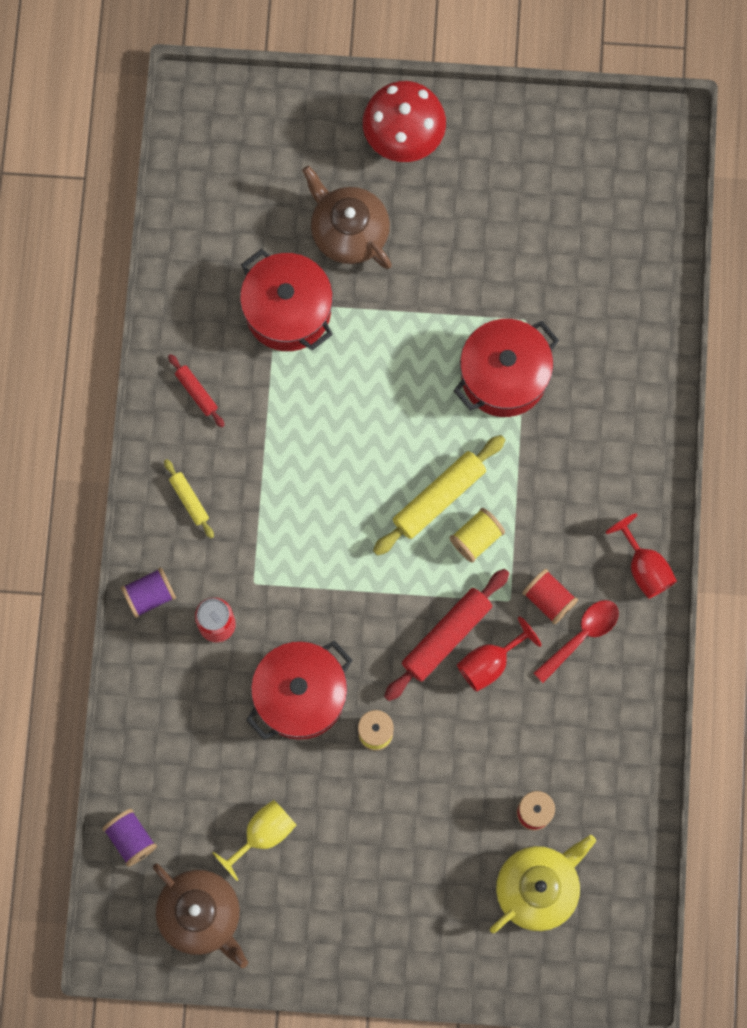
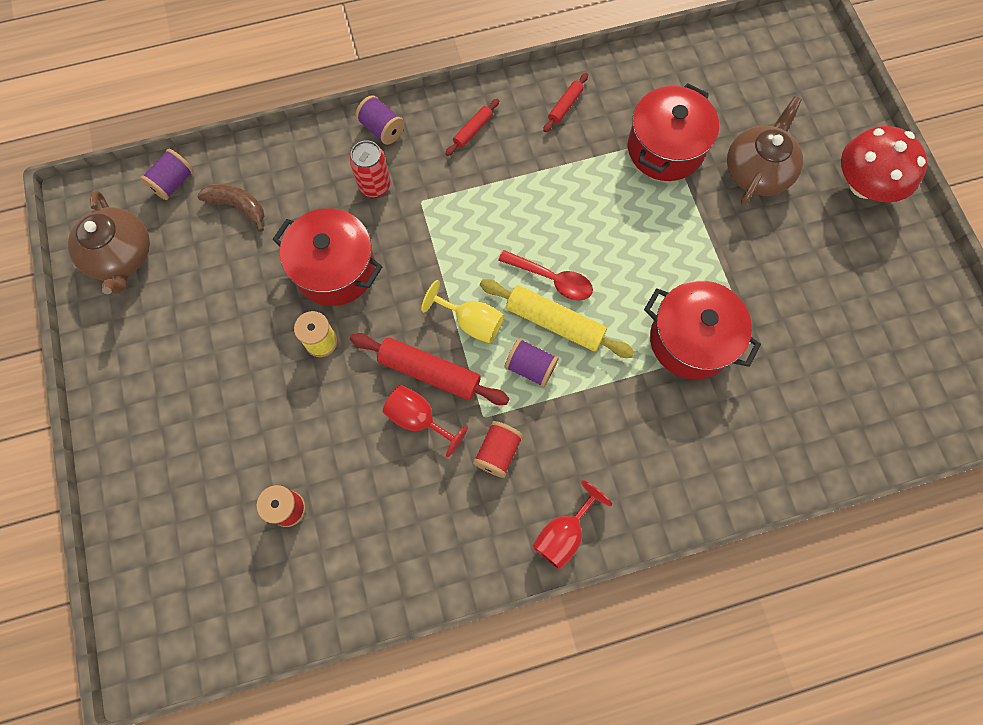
camera: 70 degrees right, 5 degrees down
(188, 776) = (238, 206): none -> brown banana
(189, 500) = (472, 130): yellow rolling pin -> red rolling pin
(201, 915) = (121, 256): brown teapot -> brown teapot turned 45 degrees counterclockwise
(263, 834) = (203, 280): yellow goblet -> yellow goblet (471, 322)
(476, 538) = (530, 367): yellow spool -> purple spool
(538, 888) = (215, 538): yellow teapot -> none
(581, 636) = (473, 495): red spoon -> red spoon (552, 279)

